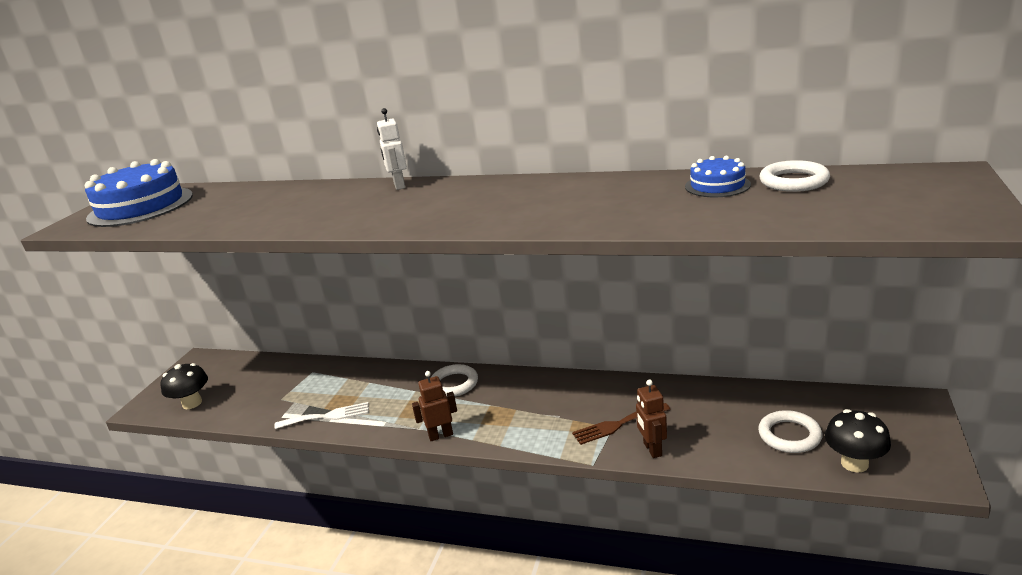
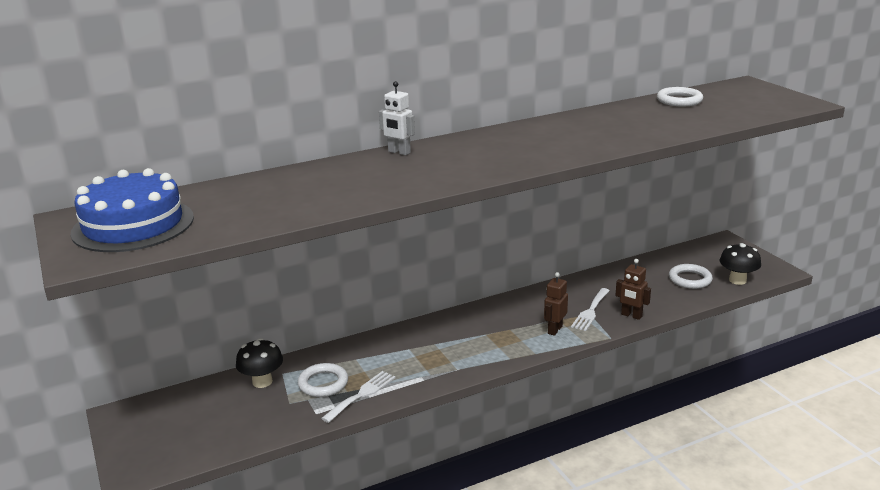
camera: 45 degrees left, 0 degrees up
(192, 403) = (191, 445): black mushroom -> black mushroom (262, 382)
(440, 435) = (482, 366): brown robot -> brown robot (554, 330)
(454, 384) = (433, 332): white ring -> white ring (323, 383)
(617, 425) = (590, 311): brown fork -> white fork
(717, 185) = (642, 110): blue cake -> none

